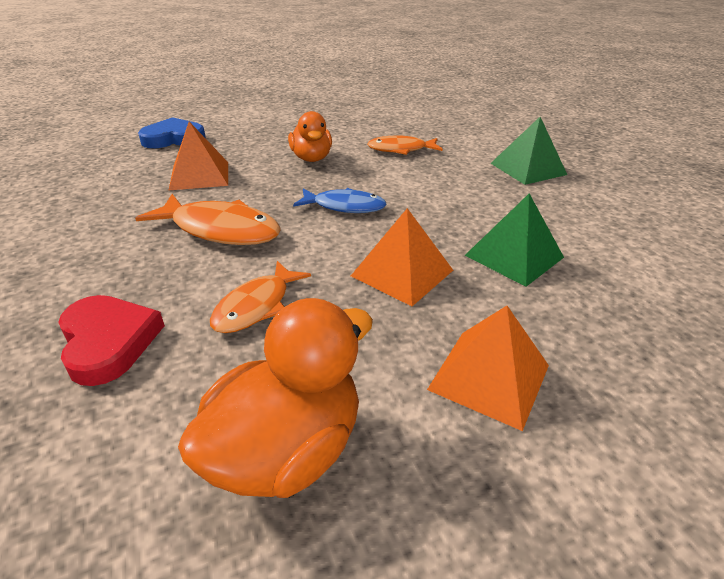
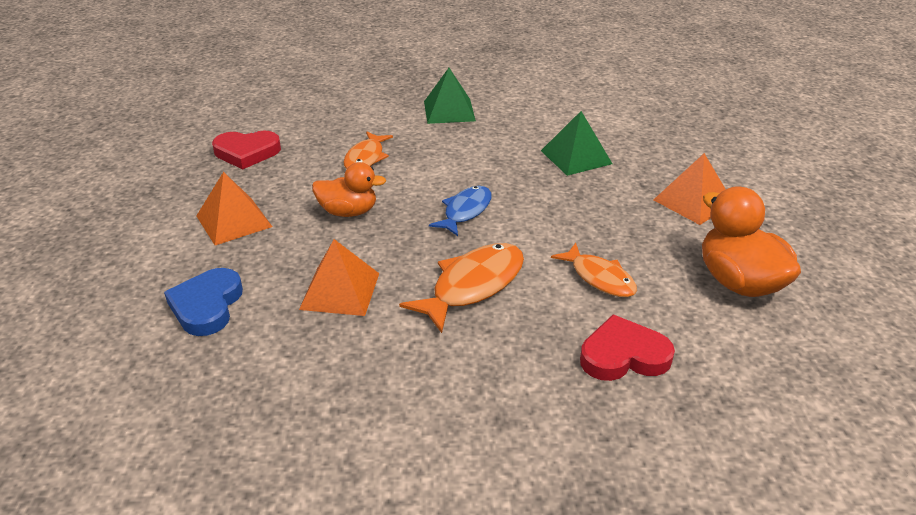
camera: 70 degrees left, 0 degrees up
(370, 111) = (247, 152): none -> red heart
(402, 273) = (579, 206): orange pyramid -> orange pyramid (233, 221)

